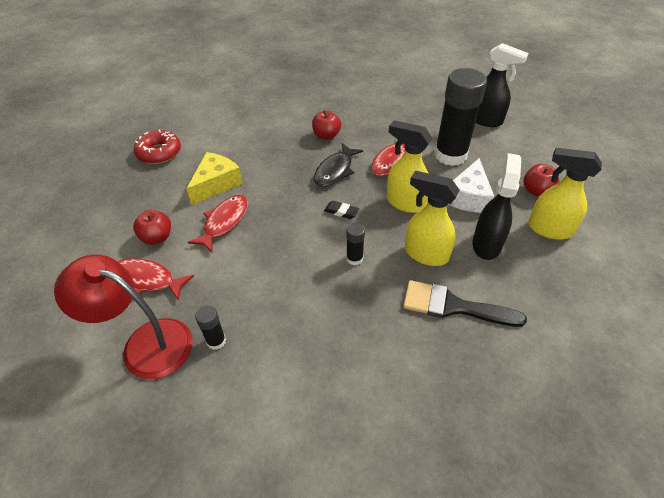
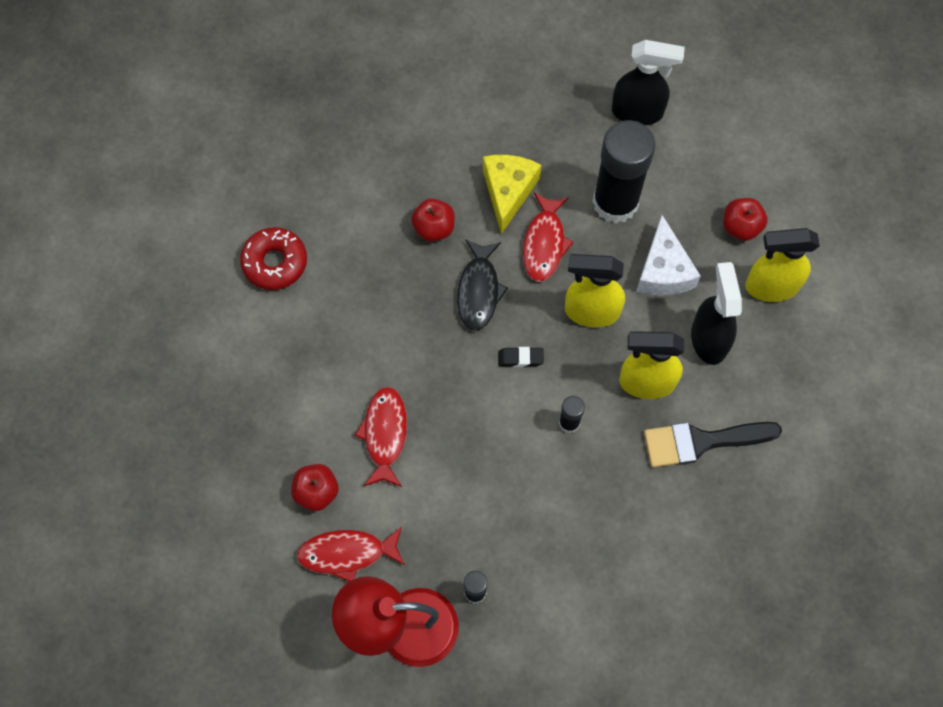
camera: 25 degrees left, 20 degrees up
(159, 153) = (218, 354): red donut -> red donut (275, 262)
(216, 184) = (335, 378): yellow cheese -> yellow cheese (508, 192)

